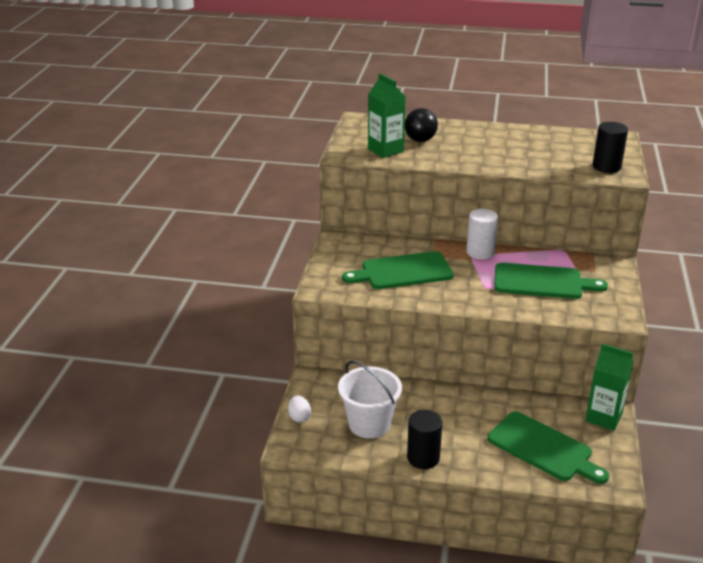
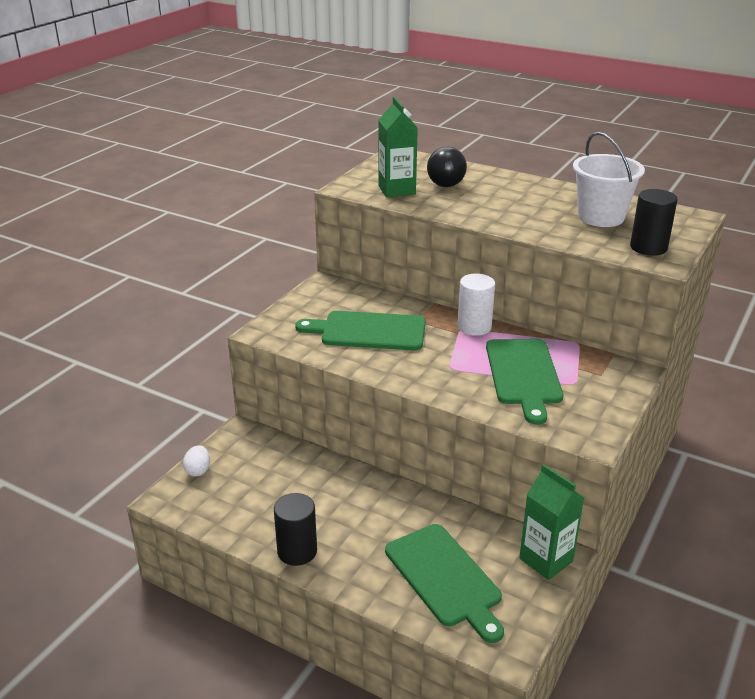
camera: 20 degrees right, 0 degrees up
(369, 424) = (265, 497): white bucket -> white bucket (601, 217)
(542, 282) = (523, 375): green cutting board -> green cutting board turned 60 degrees clockwise

